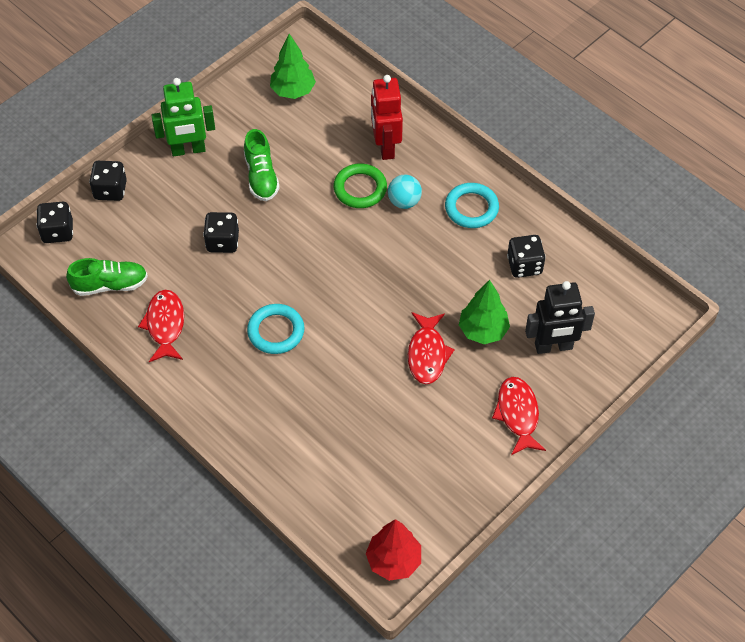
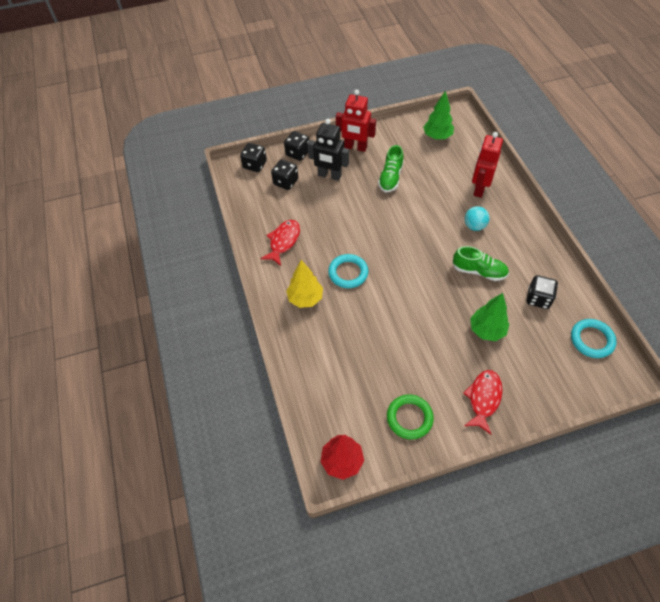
camera: 30 degrees right, 0 degrees up
(110, 285) = (266, 205): green shoe -> green shoe (479, 271)
(188, 150) = (355, 147): green robot -> red robot
(222, 242) = (346, 206): black dice -> black dice (285, 182)
(239, 388) = (305, 298): none -> yellow tree
(360, 188) = (449, 207): green ring -> green ring (409, 418)
(427, 354) = (439, 329): red fish -> none
(471, 208) = (518, 247): turquoise ring -> turquoise ring (591, 340)
(553, 346) = (533, 362): black robot -> black robot (329, 175)

